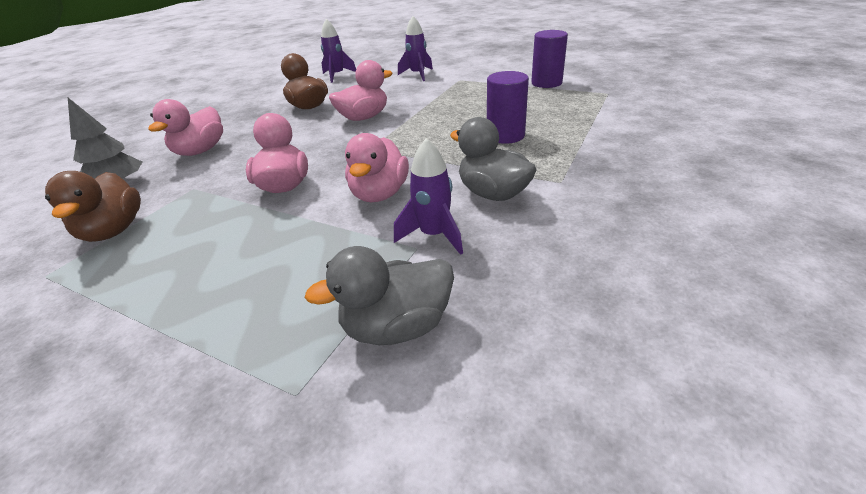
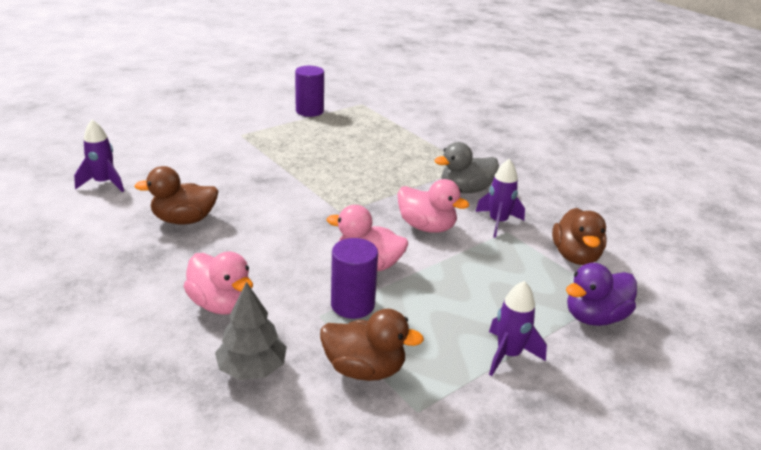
camera: 70 degrees left, 5 degrees down
(231, 383) = (594, 317): none -> purple duck
(364, 118) = (266, 199): pink duck -> none
(397, 326) = (575, 256): grey duck -> brown duck
(418, 75) = (190, 146): purple rocket -> purple rocket (508, 355)
(505, 136) = (387, 158): purple cylinder -> purple cylinder (352, 305)

